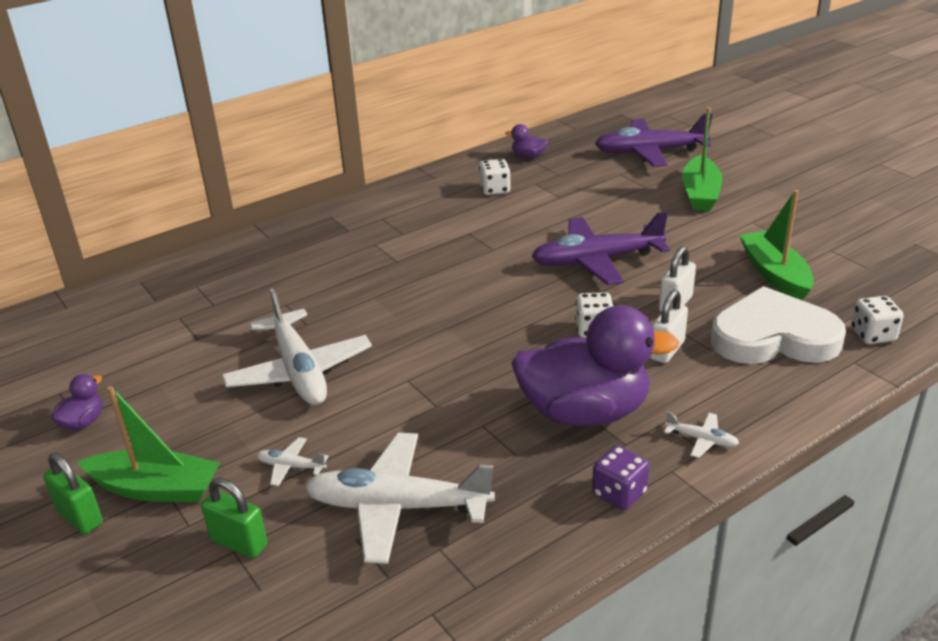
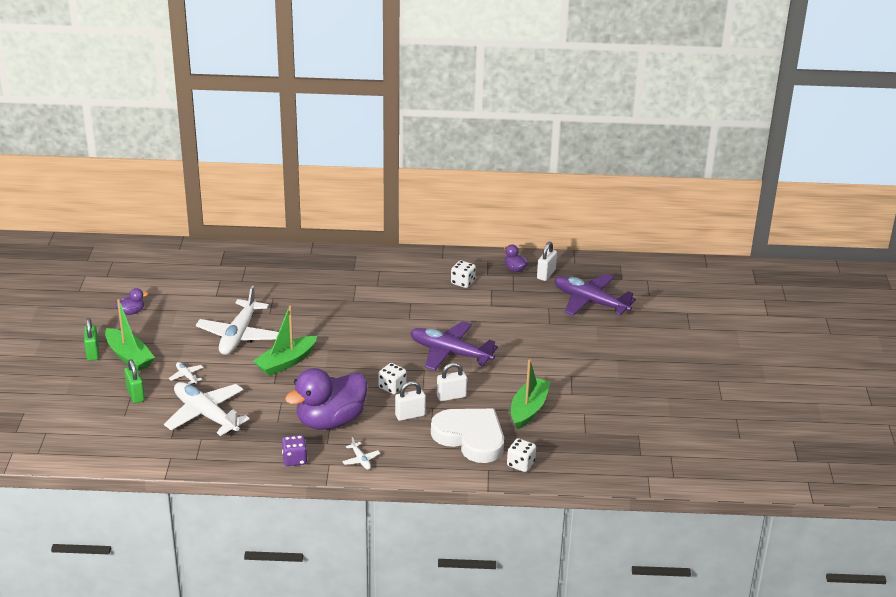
camera: 35 degrees right, 0 degrees up
(567, 148) = (546, 274): none -> white padlock
(584, 412) = (330, 421): purple duck -> purple duck turned 105 degrees clockwise
(700, 194) = (572, 343): green boat -> green boat (286, 362)

